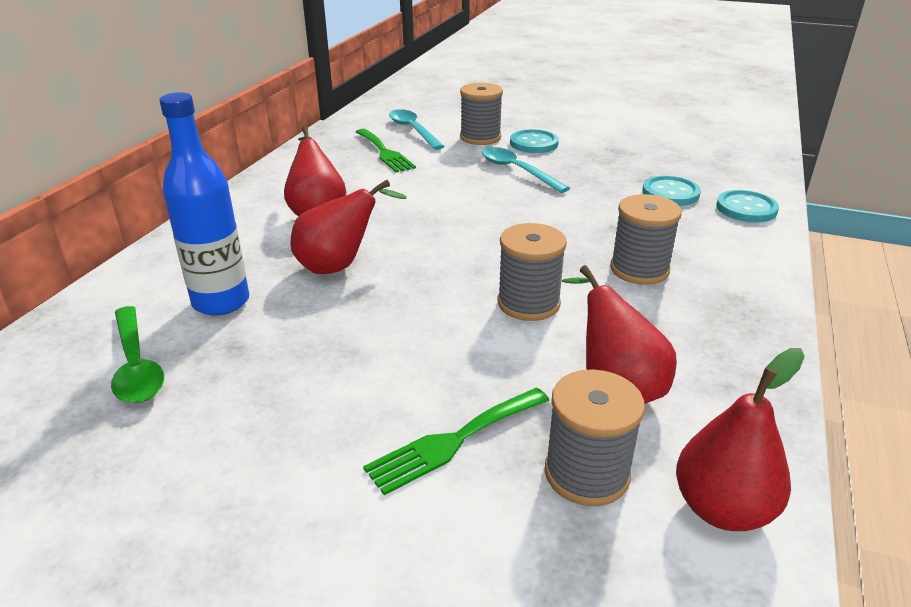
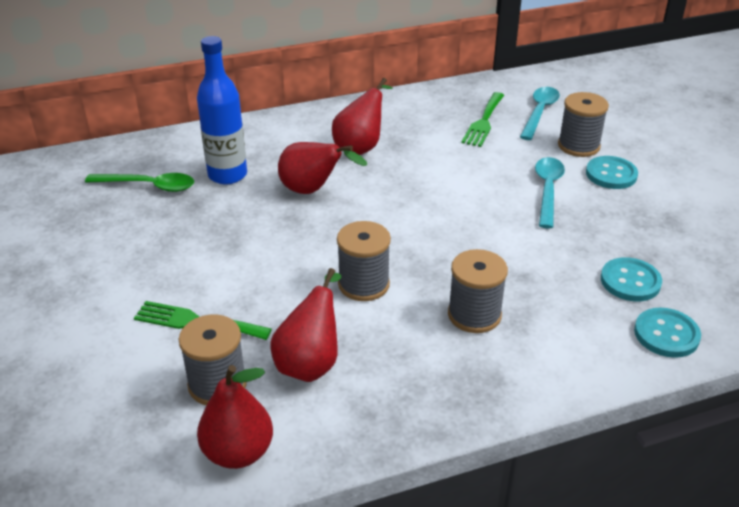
camera: 50 degrees right, 5 degrees up
(136, 365) = (149, 186): green spoon -> green spoon turned 105 degrees counterclockwise

